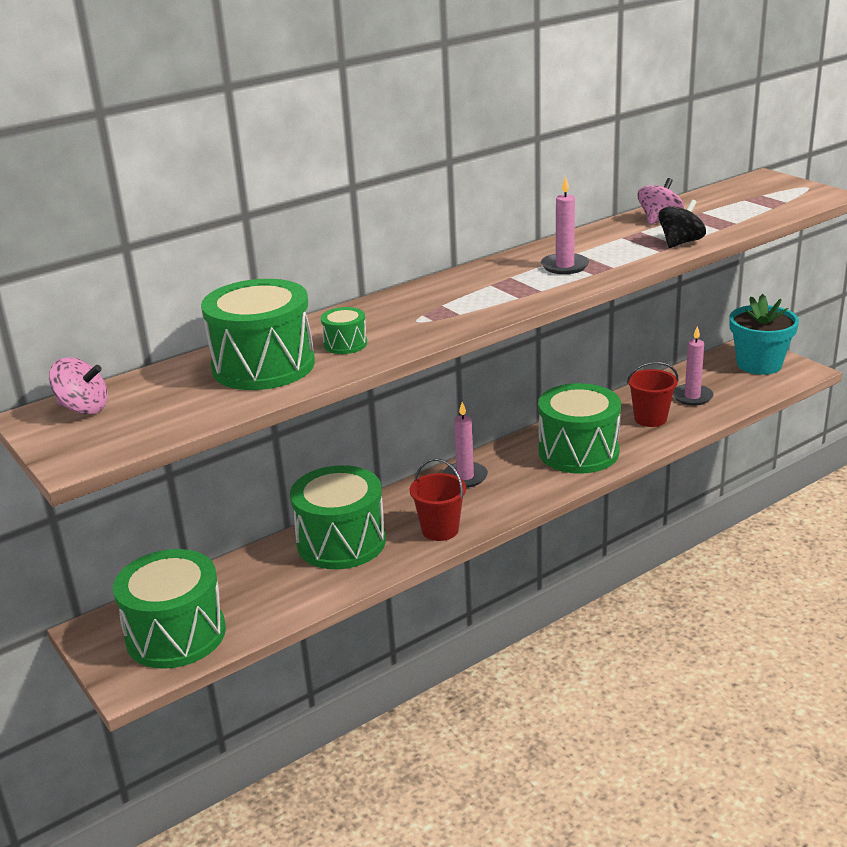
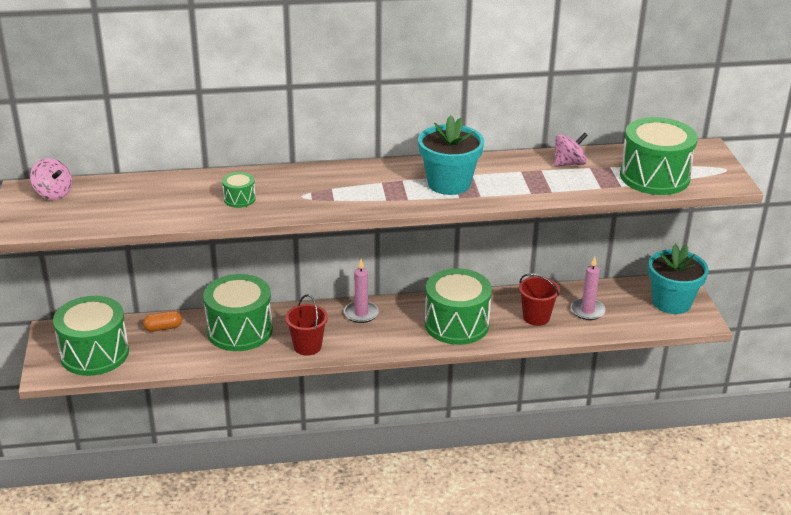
camera: 25 degrees right, 5 degrees up
(241, 573) = (163, 328): none -> orange capsule
(263, 366) = (176, 198): green drum -> green drum (654, 177)
(564, 266) = (449, 183): pink candle -> turquoise flower pot
(680, 243) = (555, 191): black spinning top -> none

